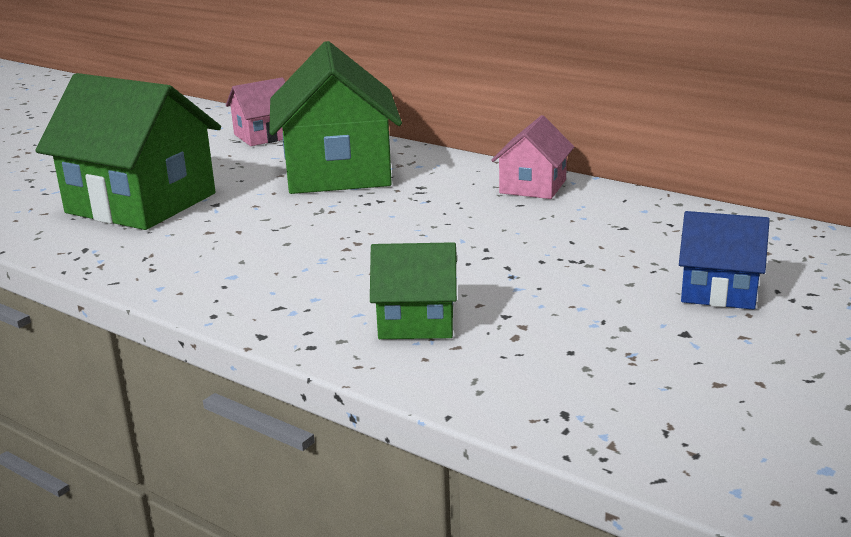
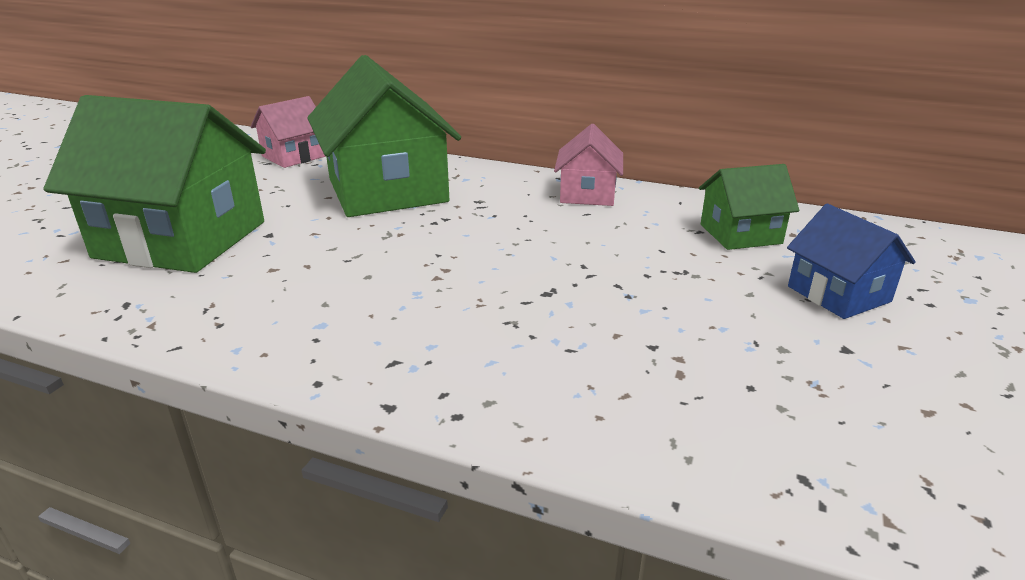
camera: 15 degrees left, 5 degrees up
(416, 321) = (562, 365): green house -> green house (740, 234)
(719, 290) = (838, 294): blue house -> blue house turned 60 degrees clockwise

